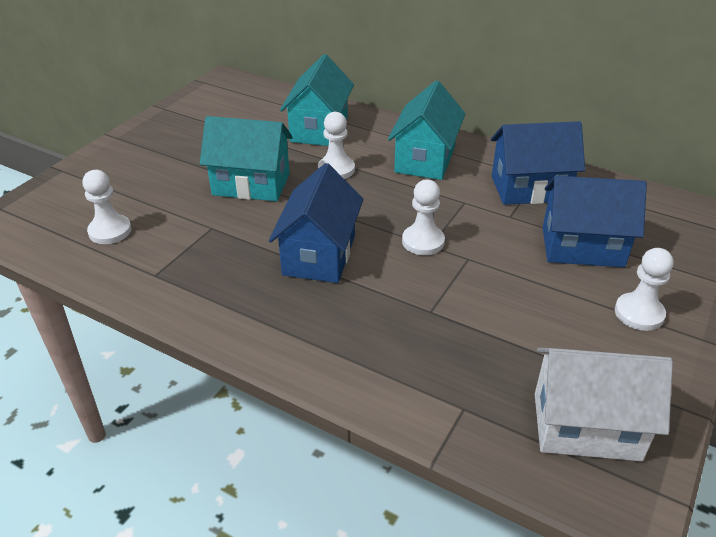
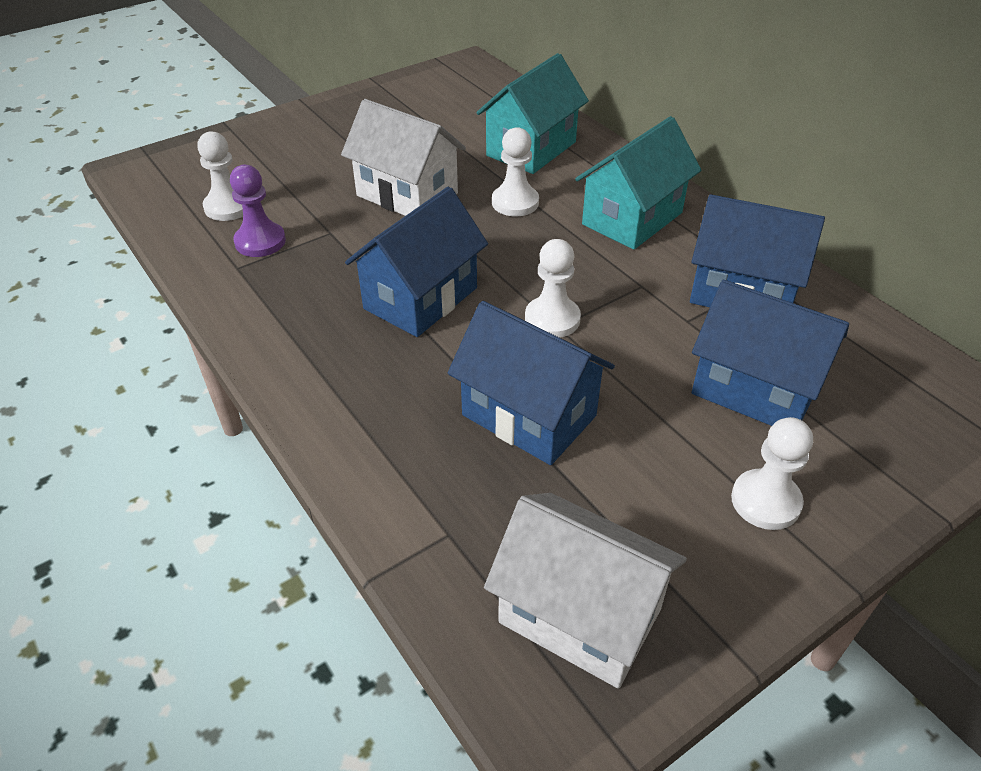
camera: 25 degrees right, 5 degrees up
(159, 250) = (260, 241): none -> purple pawn
(251, 184) = (407, 195): turquoise house -> white house
(456, 310) = (529, 415): none -> blue house

